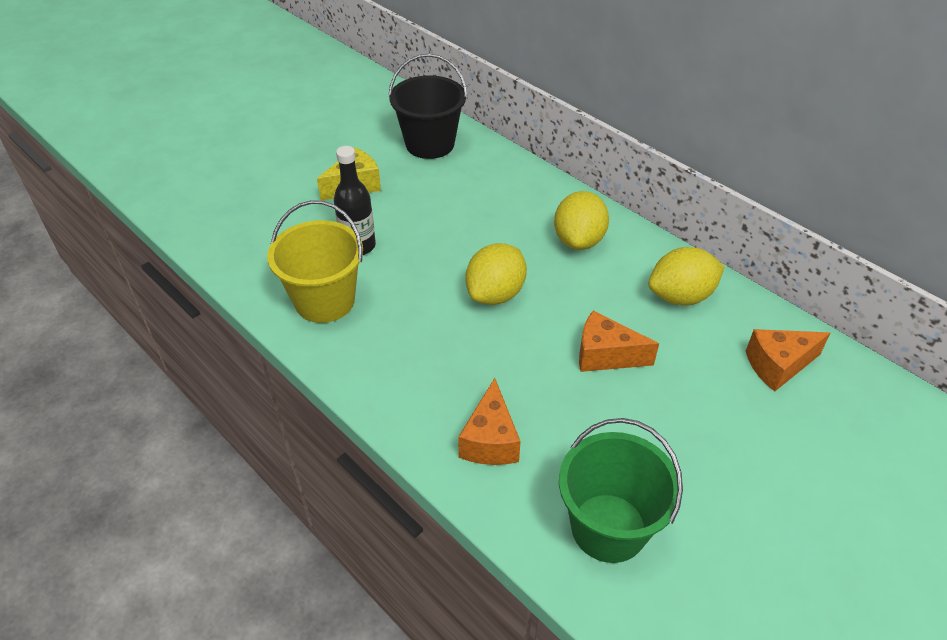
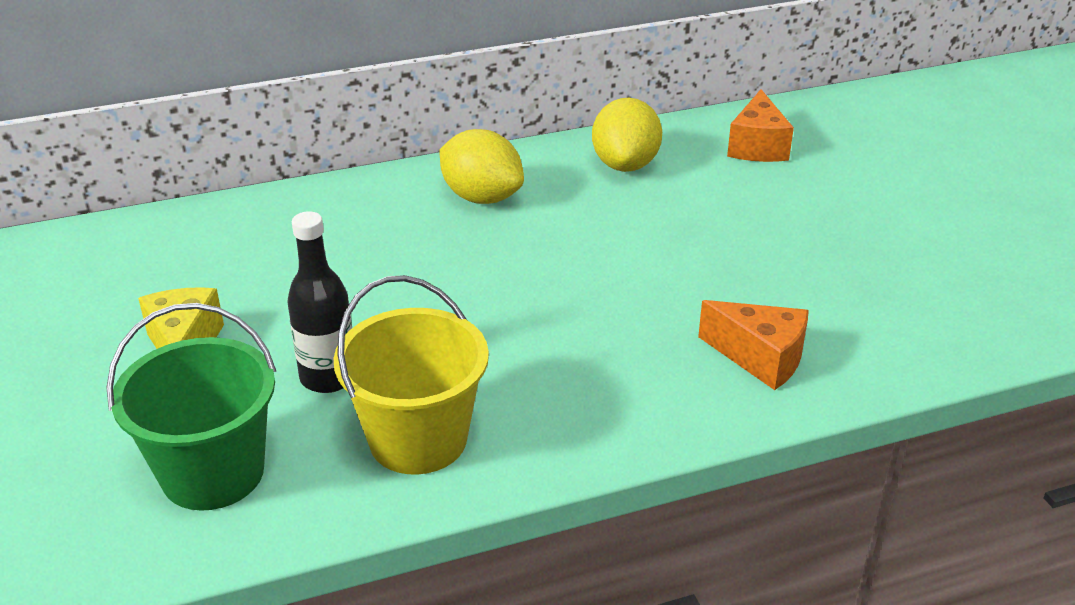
camera: 65 degrees left, 10 degrees down
(430, 144) = (167, 252): black bucket -> none
(495, 294) = (524, 285): yellow lemon -> none
(605, 355) = (680, 239): orange cheese -> none
(608, 527) = (914, 313): green bucket -> green bucket (213, 473)

